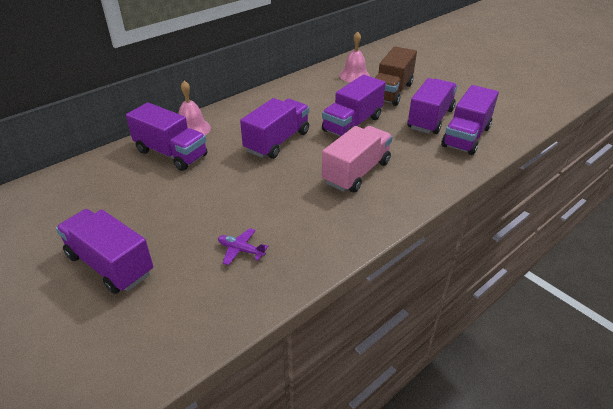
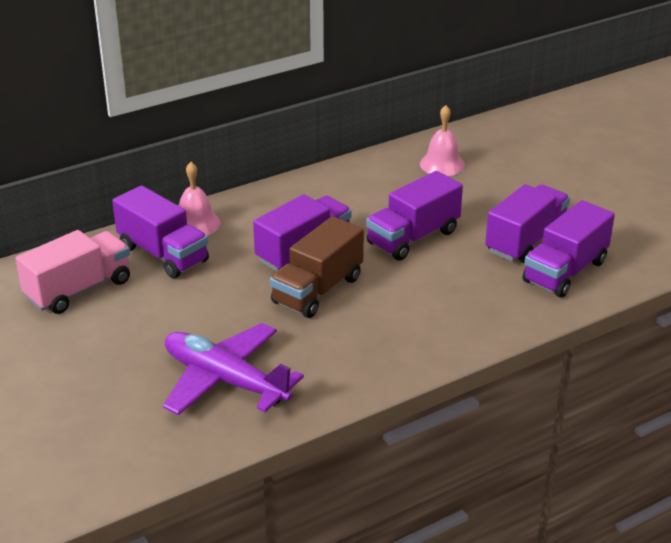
camera: 10 degrees right, 5 degrees down
(110, 264) = (74, 378): purple truck -> none
(241, 250) = (225, 380): purple plane -> purple plane, size x2.42
(356, 172) = (395, 304): pink truck -> pink truck (79, 290)
(391, 92) = (486, 195): brown truck -> brown truck (317, 290)

